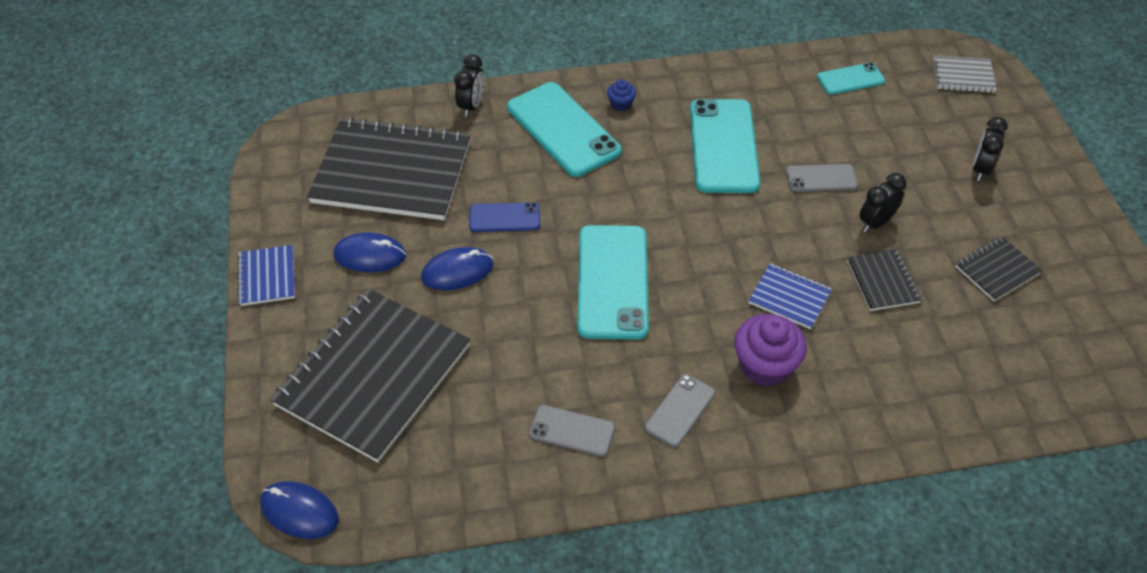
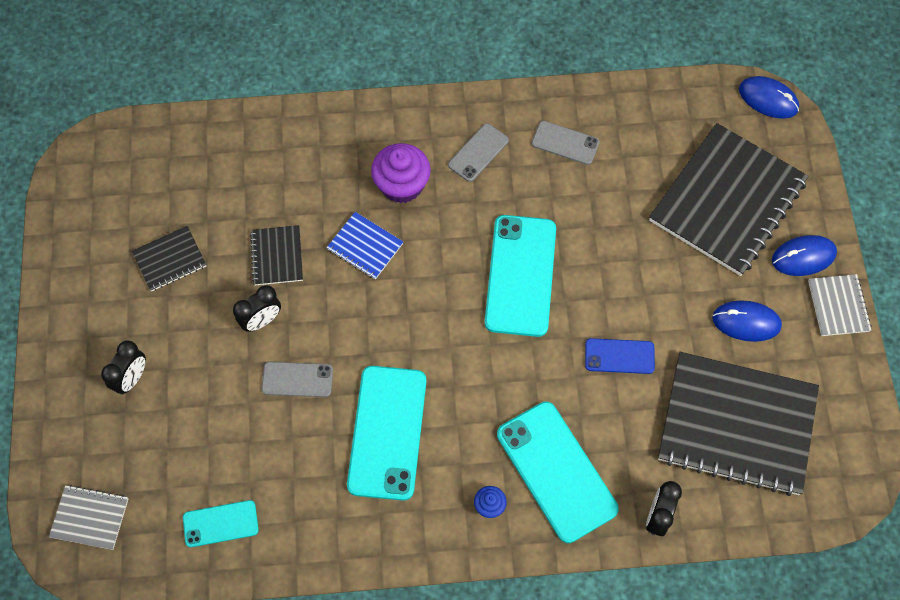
camera: 175 degrees left, 15 degrees up
(267, 277) = (838, 306): blue notebook -> grey notebook
(457, 271) = (662, 297): blue mouse -> blue mouse (803, 257)

